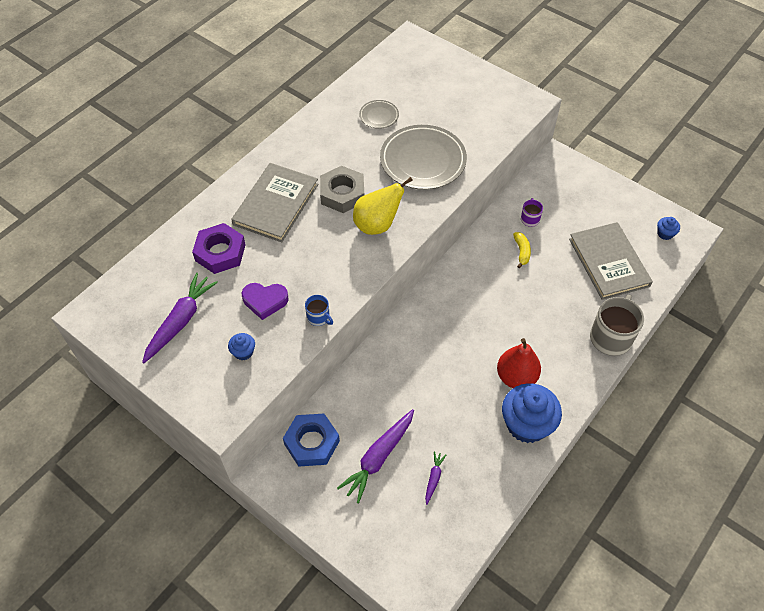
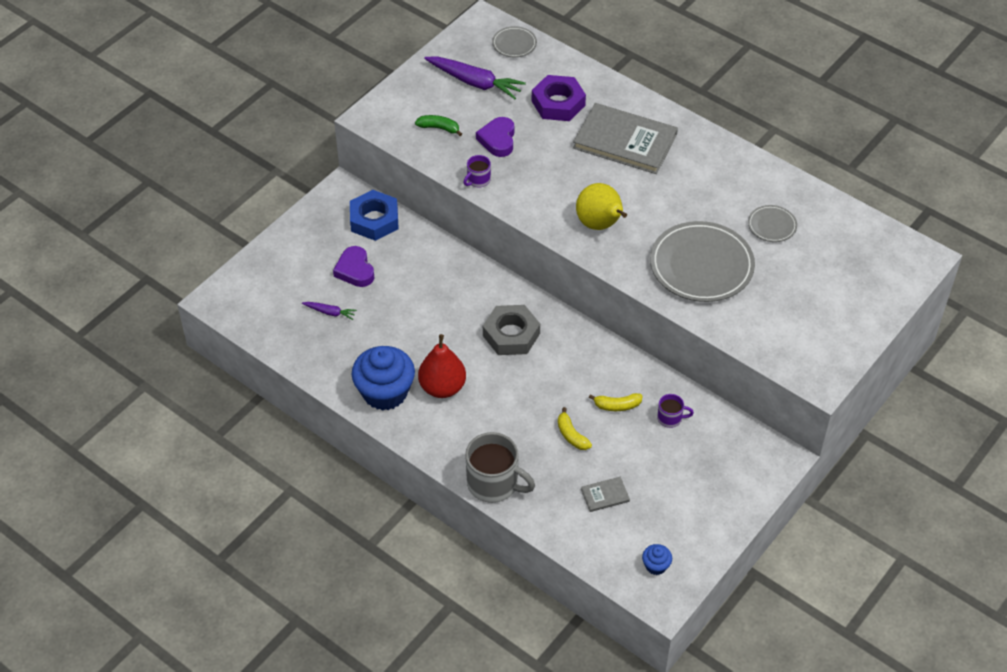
camera: 90 degrees right, 5 degrees down
(129, 287) = (514, 44): none -> grey plate
(243, 352) = (439, 128): blue cupcake -> green banana
(319, 317) = (478, 180): blue mug -> purple mug
(342, 194) = (644, 195): grey nut -> grey nut (511, 334)
(378, 458) = (355, 270): purple carrot -> purple heart
(554, 283) = (571, 435): none -> yellow banana
(609, 262) = (605, 495): grey book -> grey book, size x0.42

